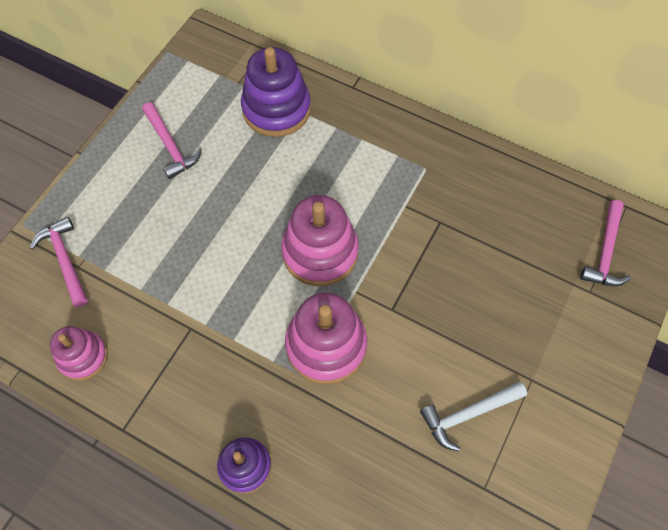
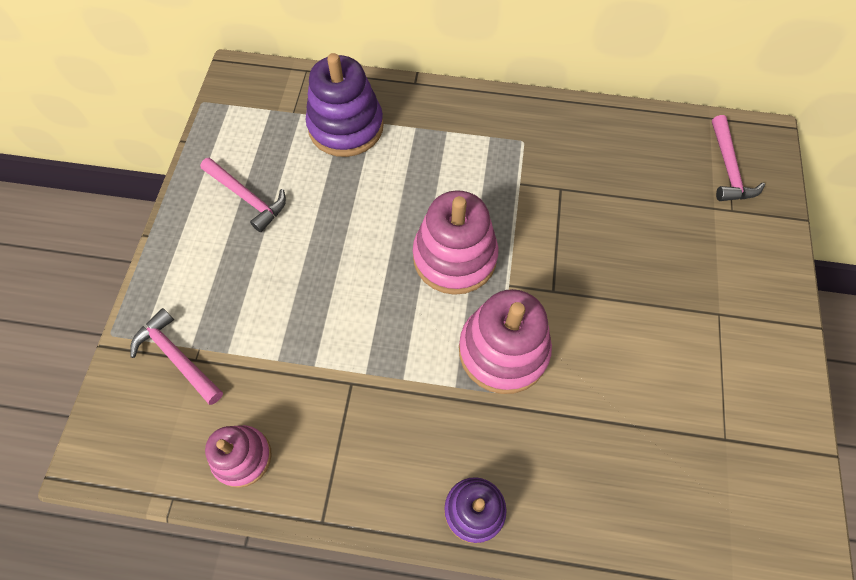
camera: 20 degrees left, 0 degrees up
(468, 414) = (676, 370): white hammer -> none

